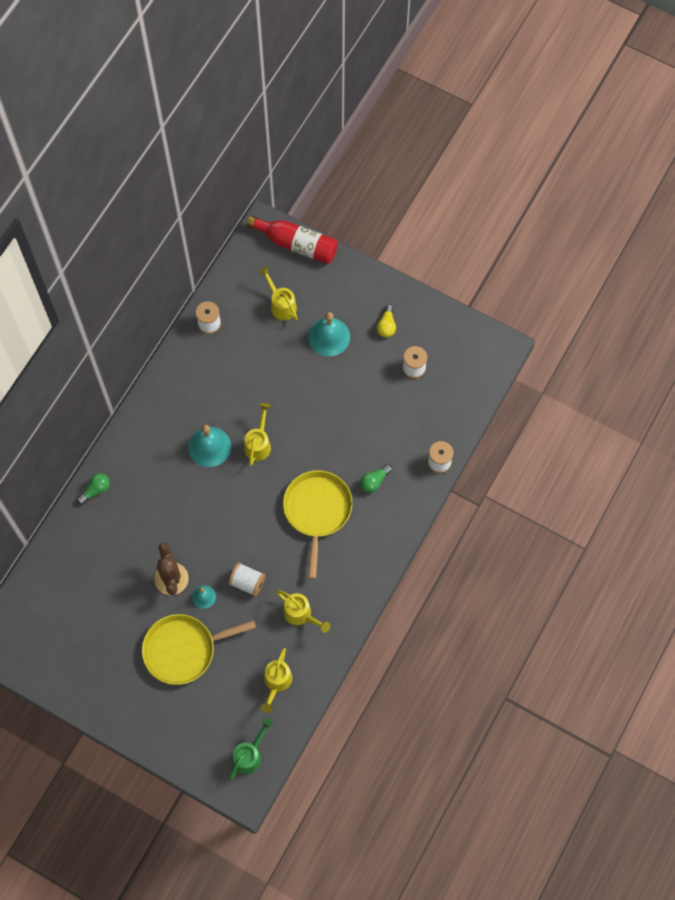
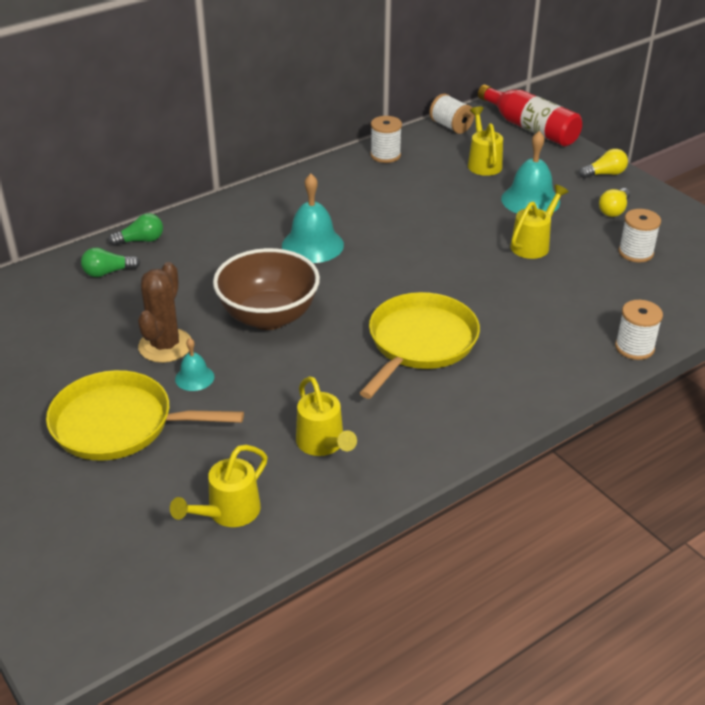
camera: 25 degrees right, 30 degrees down
(218, 527) = (268, 317): none -> brown bowl
(247, 582) = (268, 383): white spool -> white spool (450, 126)
(249, 755) = (113, 594): green watering can -> none
(258, 444) = (379, 260): yellow watering can -> yellow watering can (533, 244)
(367, 284) = (604, 174): none -> yellow light bulb
(374, 481) = (523, 338): green light bulb -> green light bulb (108, 272)

